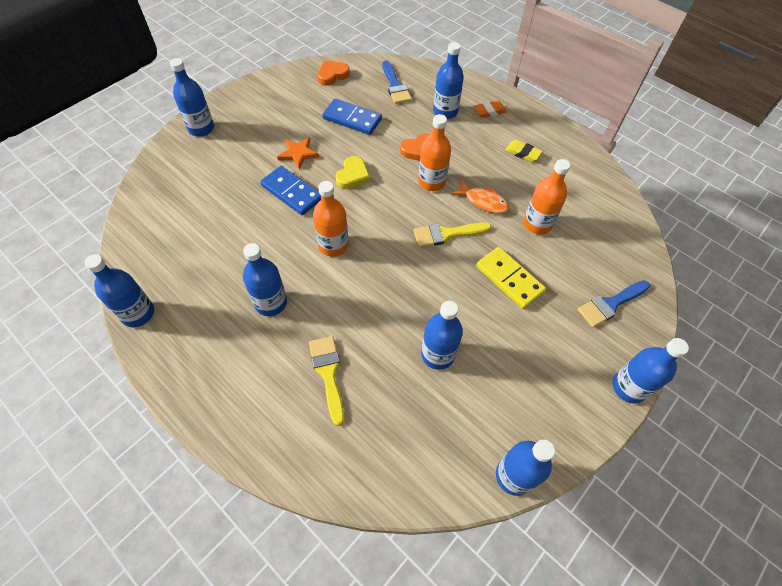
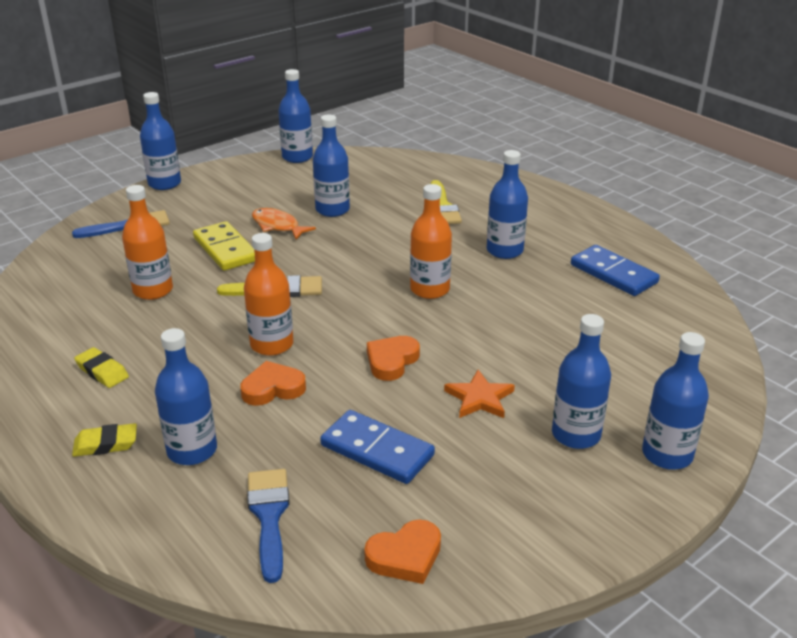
camera: 170 degrees left, 25 degrees down
(138, 313) = (653, 253): blue bottle -> blue bottle (576, 434)
(291, 192) = (487, 347): blue domino -> blue domino (613, 274)
(352, 175) = (391, 361): yellow heart -> orange heart
(483, 201) = (208, 317): orange fish -> orange fish (277, 226)
(489, 111) = (106, 444): orange eraser -> yellow eraser

